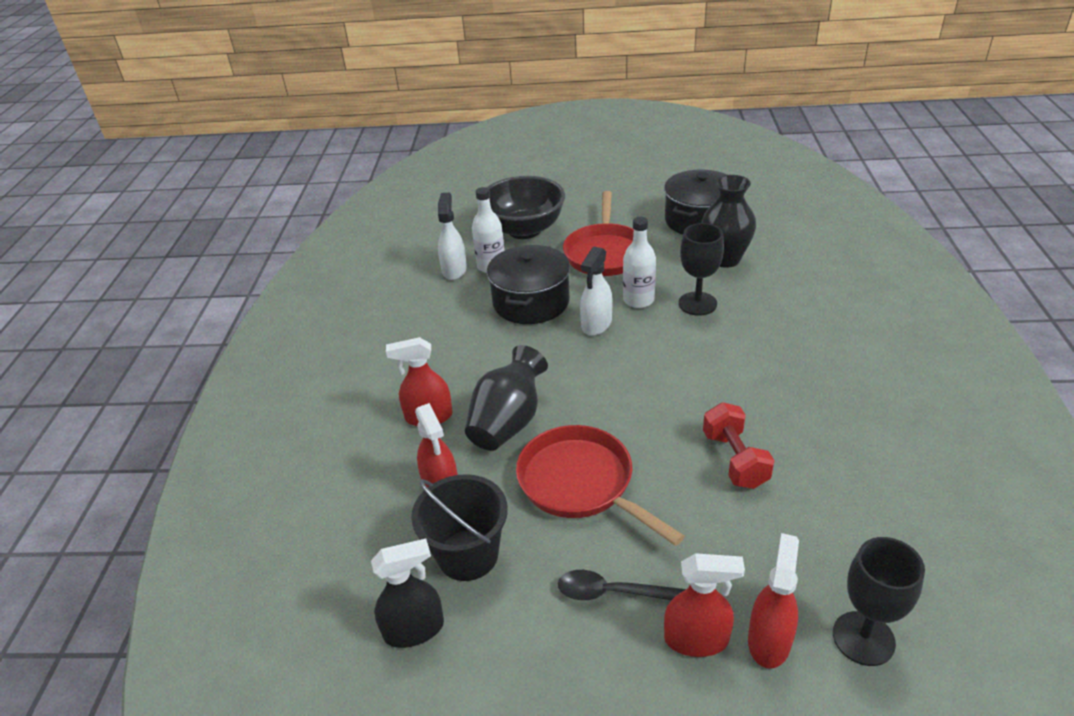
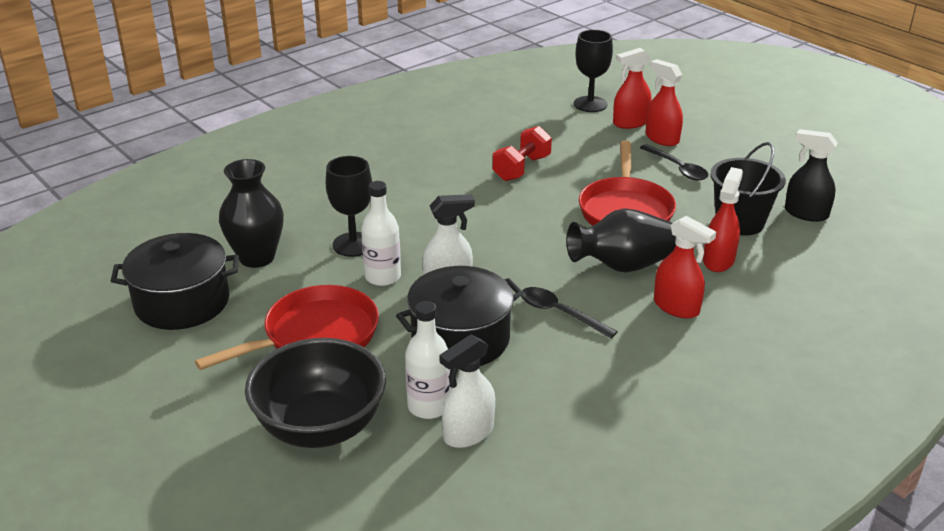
camera: 135 degrees left, 5 degrees down
(499, 356) = (559, 313): none -> black spoon

